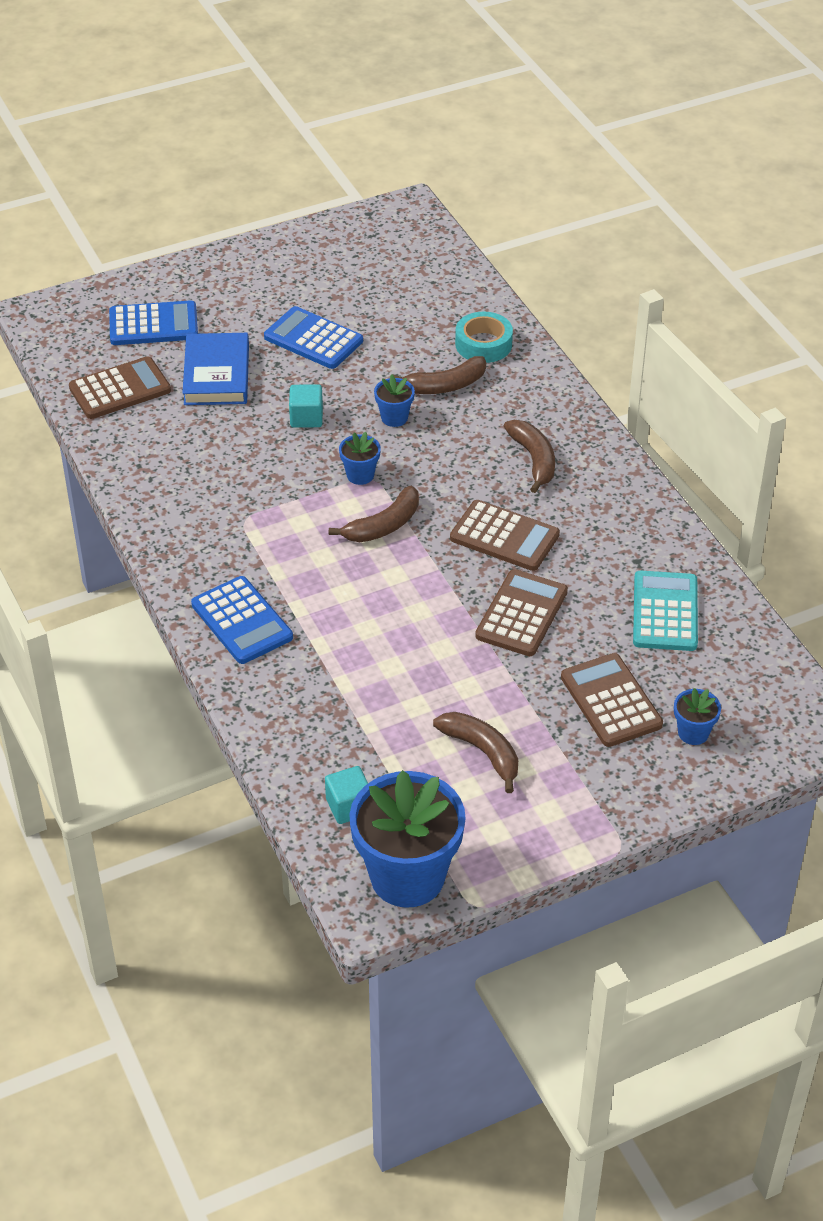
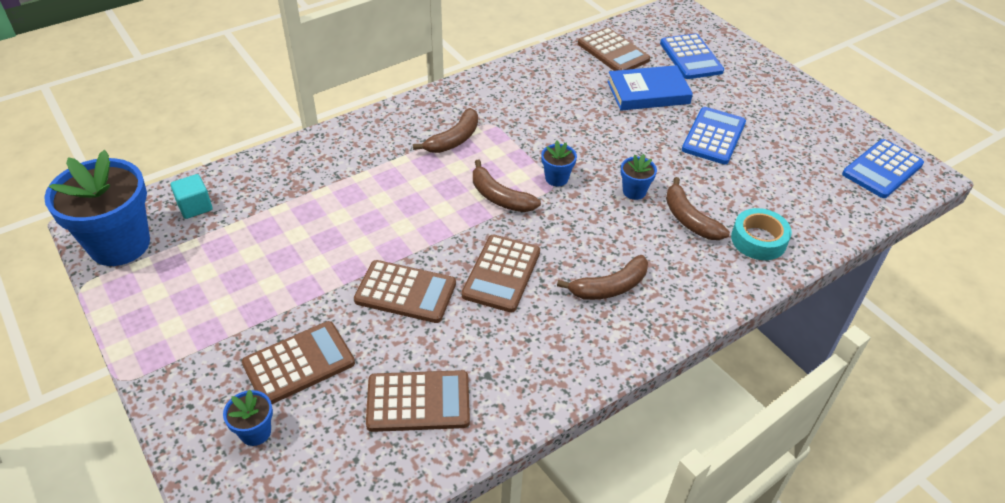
camera: 80 degrees right, 0 degrees up
(242, 621) = (383, 134): blue calculator -> blue calculator (882, 169)
(306, 418) = (615, 142): turquoise cube -> none
(483, 752) = (243, 278): brown banana -> brown banana (454, 139)
(665, 612) = (418, 402): turquoise calculator -> brown calculator

